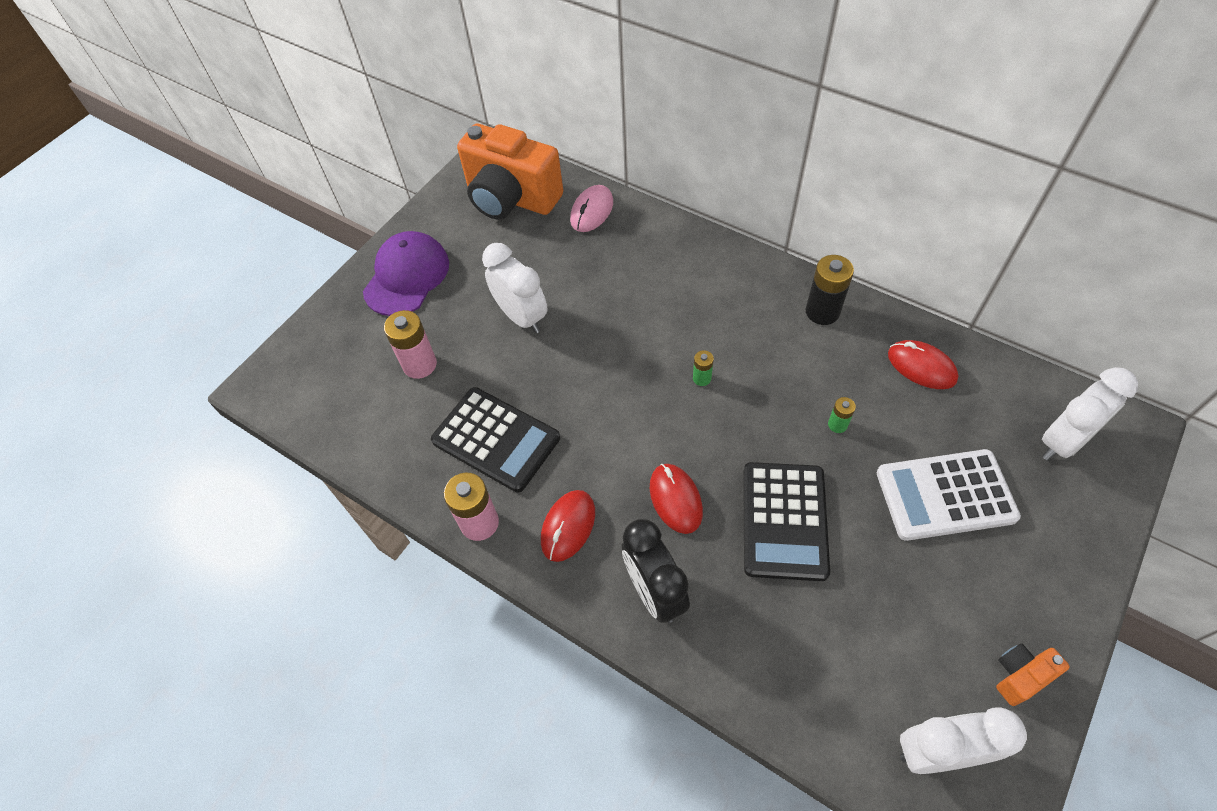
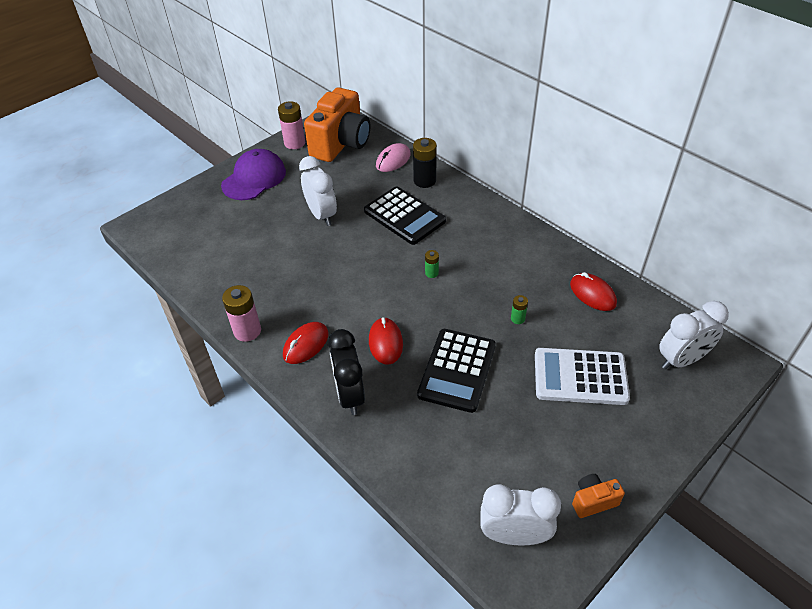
camera: 10 degrees right, 10 degrees down
(419, 364) = (243, 231): pink battery -> pink battery (294, 143)
(496, 439) = (277, 284): black calculator -> black calculator (404, 216)
(511, 198) = (341, 144): orange camera -> orange camera turned 105 degrees counterclockwise
(822, 312) = (533, 247): black battery -> black battery (424, 181)

